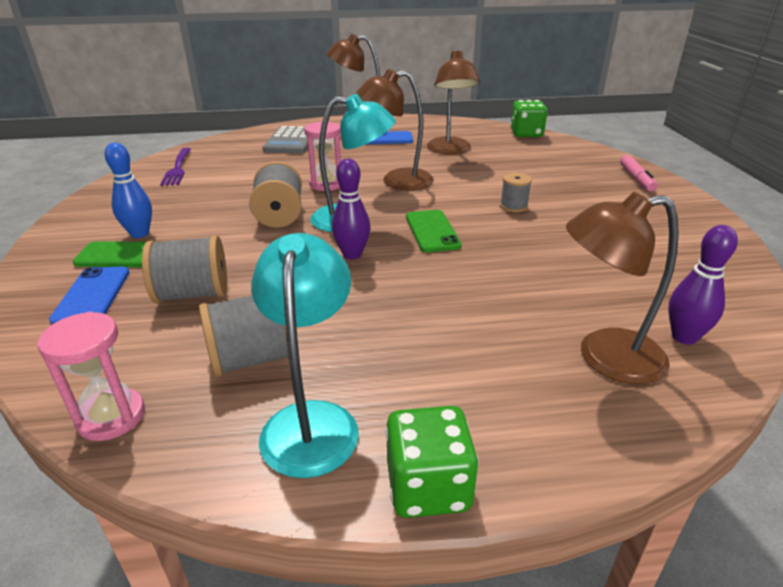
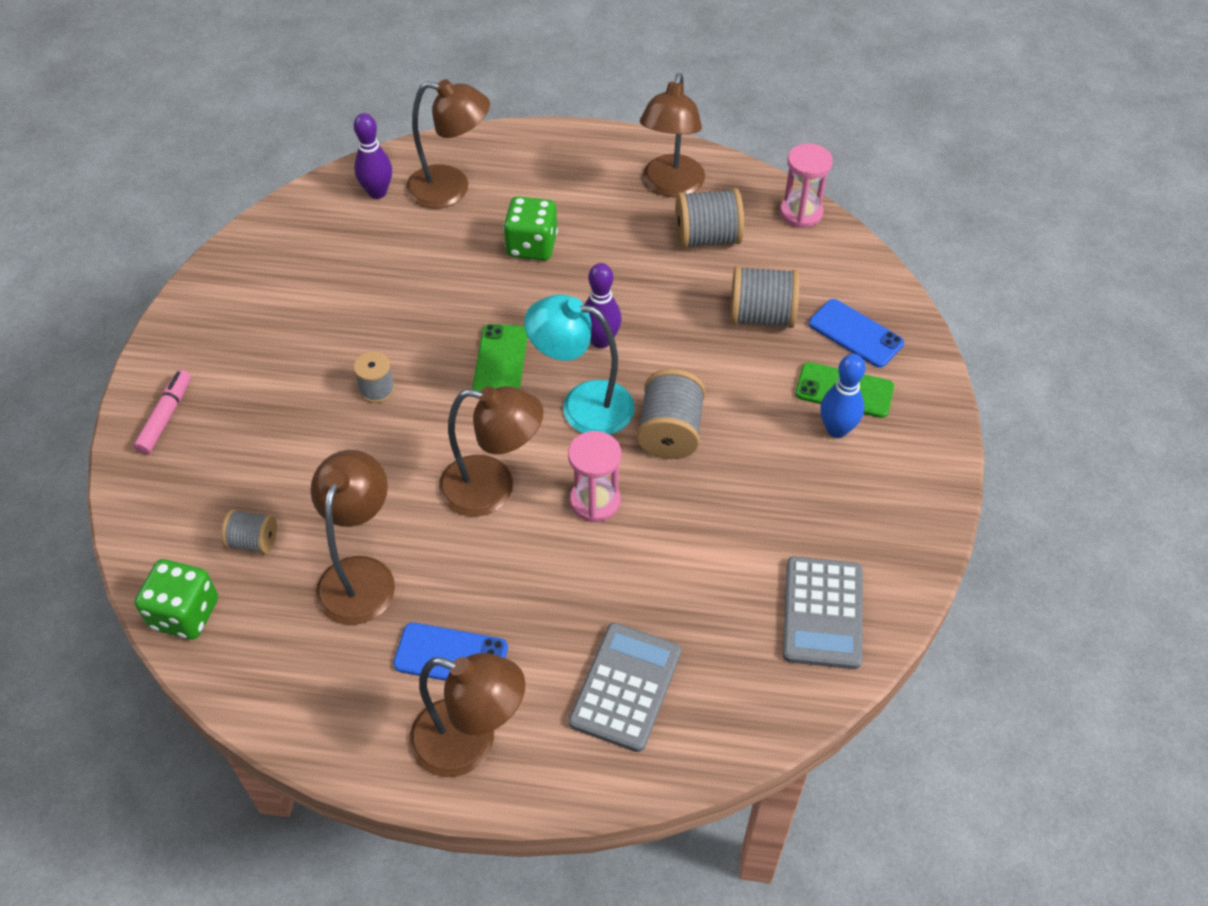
camera: 165 degrees left, 20 degrees up
(92, 295) = (855, 334): blue phone -> blue phone turned 60 degrees counterclockwise
(177, 168) = (822, 613): purple fork -> grey calculator
(311, 420) = (670, 186): turquoise lamp -> brown lamp
(428, 486) = (613, 140): green dice -> green dice (531, 246)
(519, 151) = (253, 541): none -> grey spool

